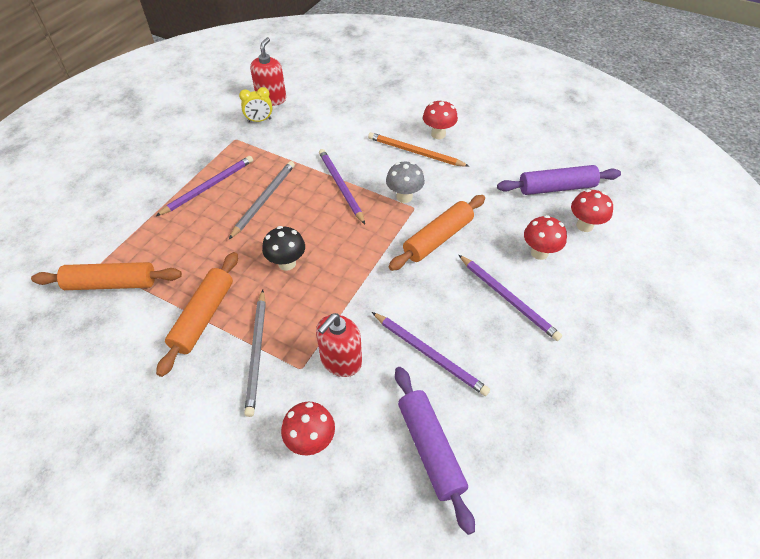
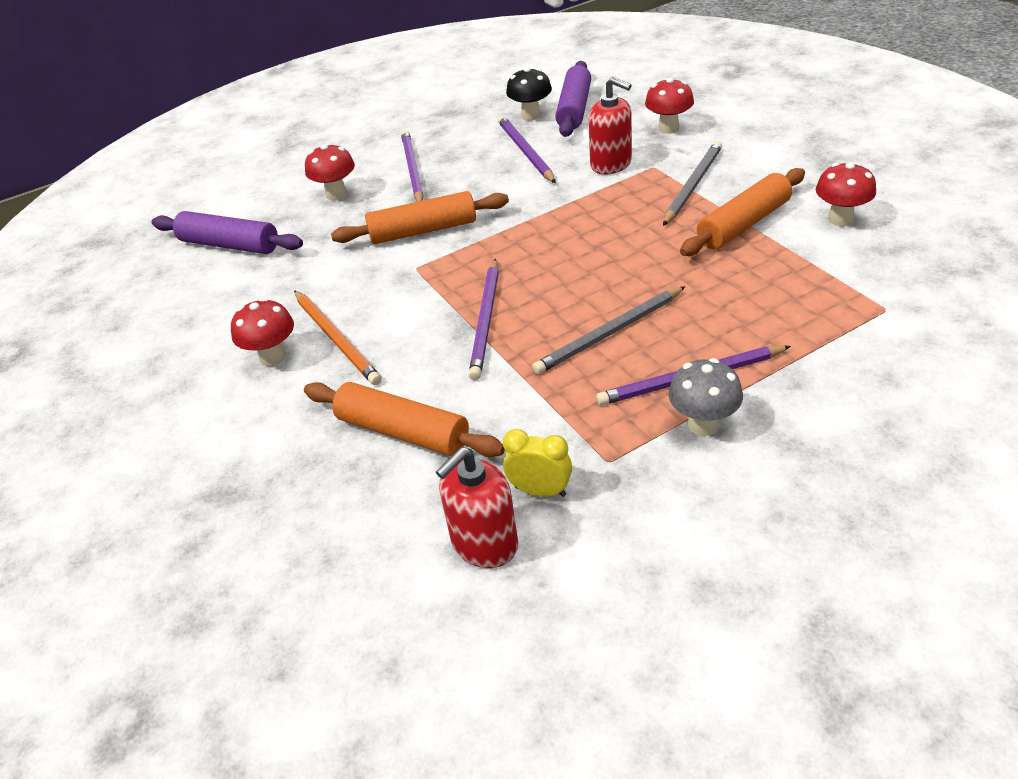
camera: 145 degrees left, 10 degrees down
(111, 283) = (863, 283): orange rolling pin -> orange rolling pin (403, 432)
(287, 263) = (619, 250): black mushroom -> black mushroom (531, 115)
(341, 360) = (611, 164): red soap dispenser -> red soap dispenser turned 60 degrees clockwise
(404, 197) = (414, 284): grey mushroom -> grey mushroom (703, 424)
(584, 225) = (259, 204): red mushroom -> red mushroom (840, 219)

